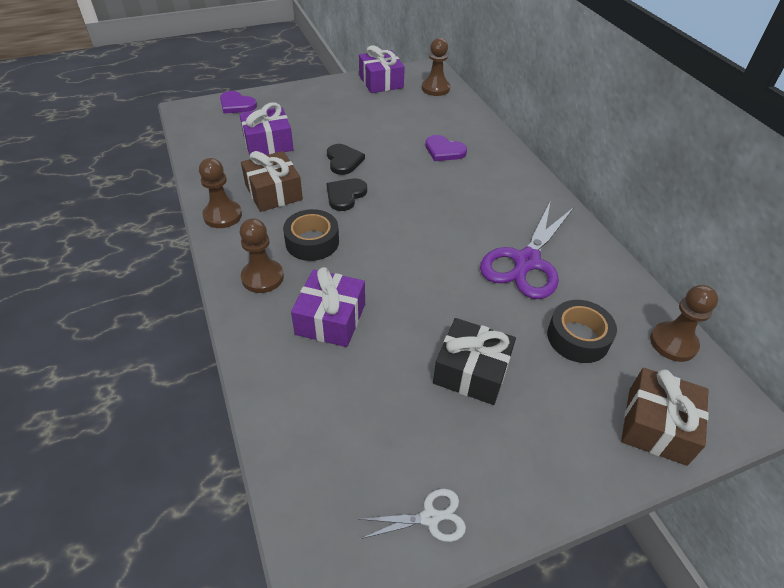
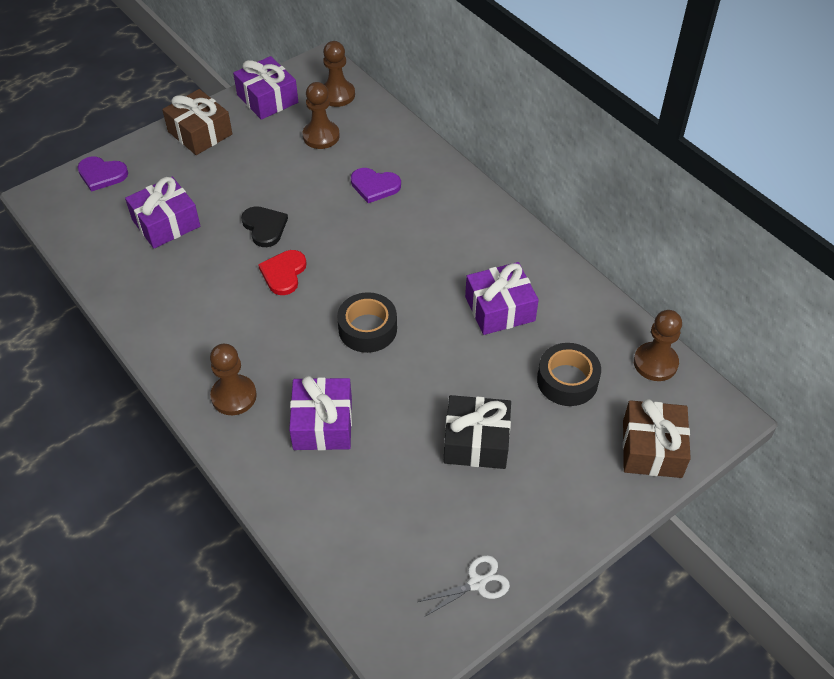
camera: 15 degrees left, 5 degrees up
(222, 215) = (156, 333): brown pawn -> brown pawn (321, 136)
(273, 192) = (201, 289): brown gift -> brown gift (200, 133)
(312, 242) = (269, 341): black tape -> black tape (367, 329)
(345, 195) = (284, 273): black heart -> red heart
(526, 262) = (500, 309): purple scissors -> purple gift

